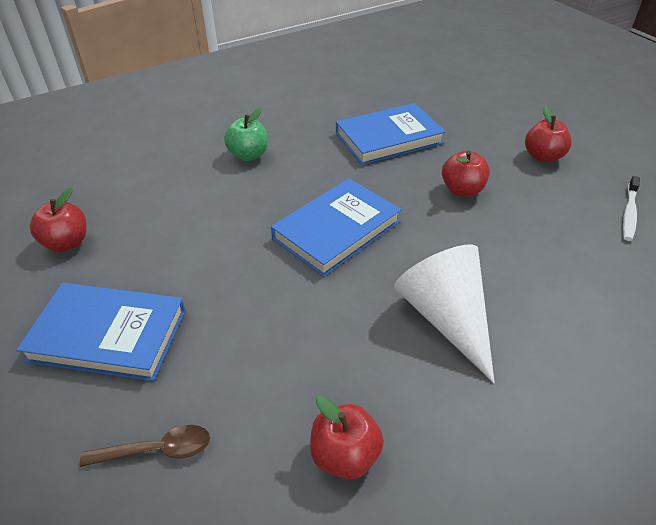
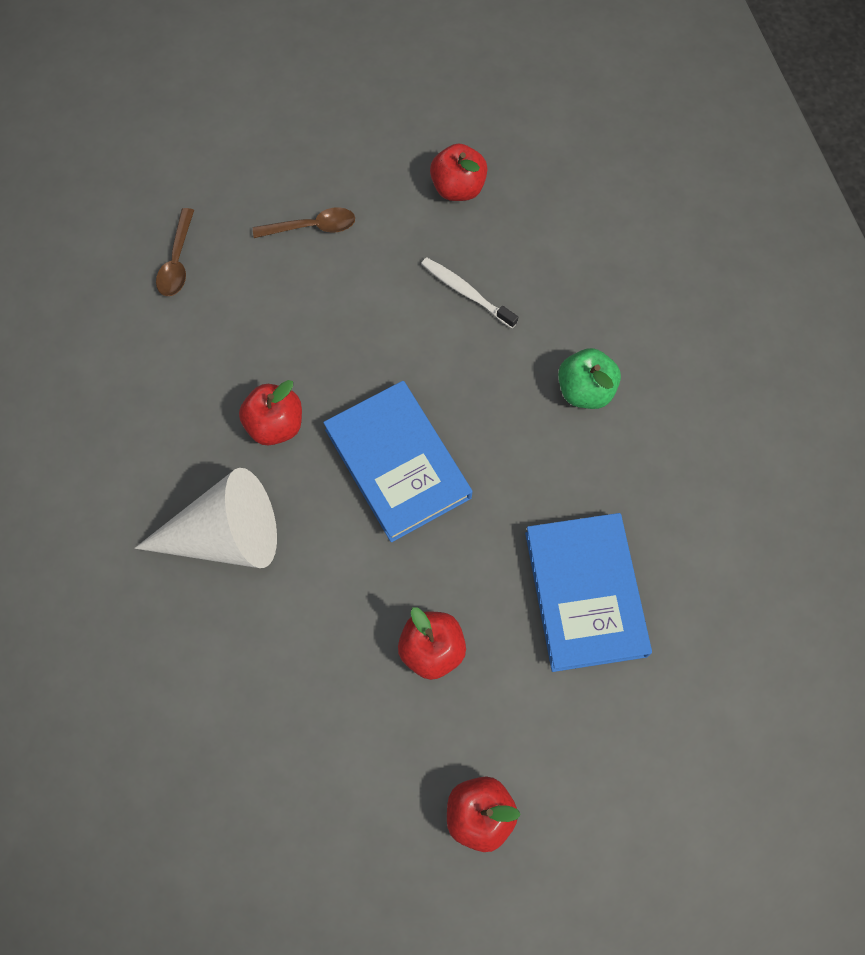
camera: 105 degrees right, 25 degrees up
(108, 335) = (312, 227): blue book -> brown spoon
(345, 455) = (118, 397): red apple -> red apple (275, 425)
(629, 213) = (317, 865): white toothbrush -> white toothbrush (466, 292)

